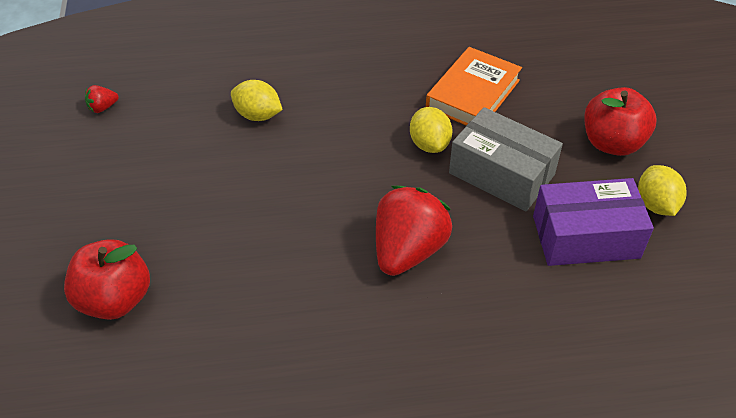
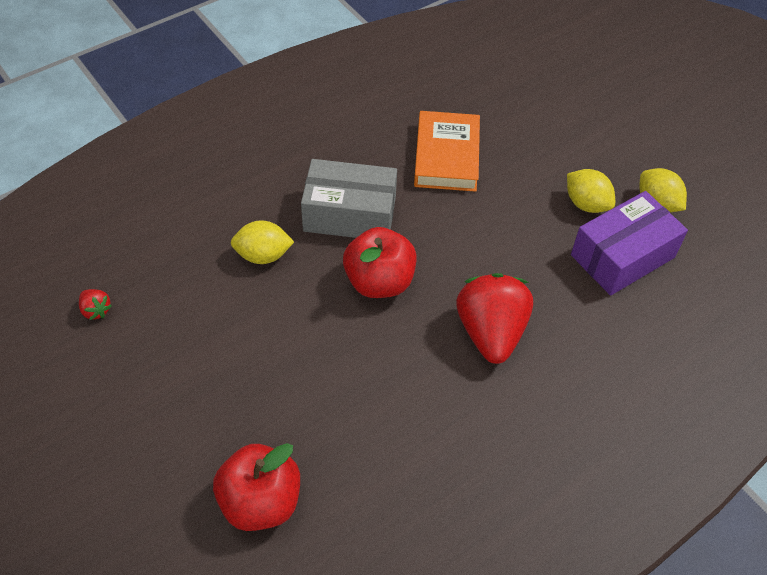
camera: 30 degrees left, 5 degrees up
(103, 107) = (96, 310): red strawberry -> red strawberry turned 75 degrees counterclockwise
(429, 144) = (441, 222): yellow lemon -> yellow lemon (586, 204)
(501, 174) = (520, 226): grey box -> grey box (350, 214)
(612, 143) = (590, 160): red apple -> red apple (379, 282)

